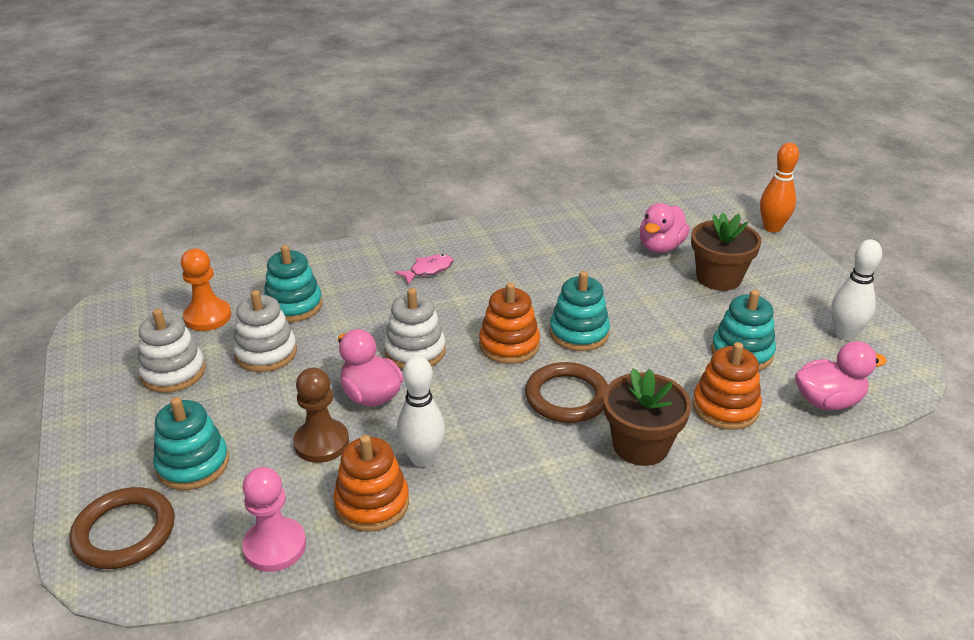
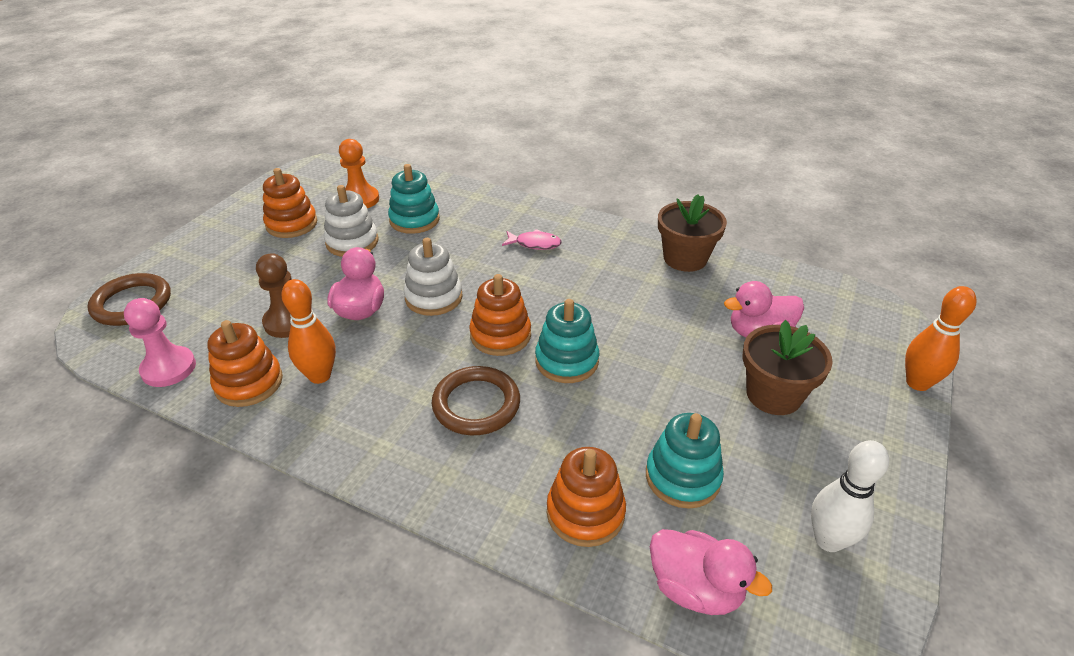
camera: 45 degrees right, 5 degrees up
(173, 372) = (291, 224): white stacking toy -> orange stacking toy
(193, 464) = (215, 287): turquoise stacking toy -> none
(422, 458) = (320, 376): white bowling pin -> orange bowling pin
(640, 445) = (466, 486): brown flower pot -> brown flower pot (685, 258)

